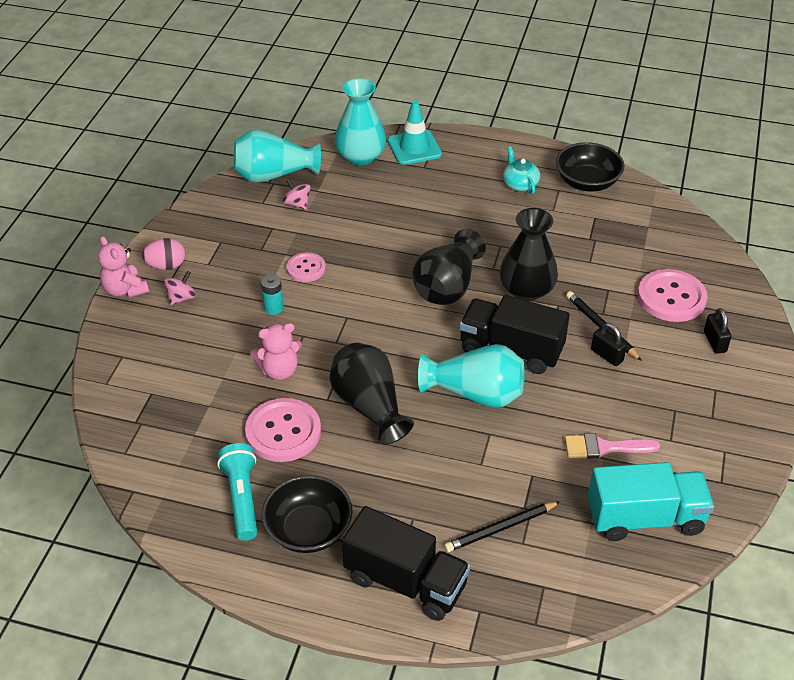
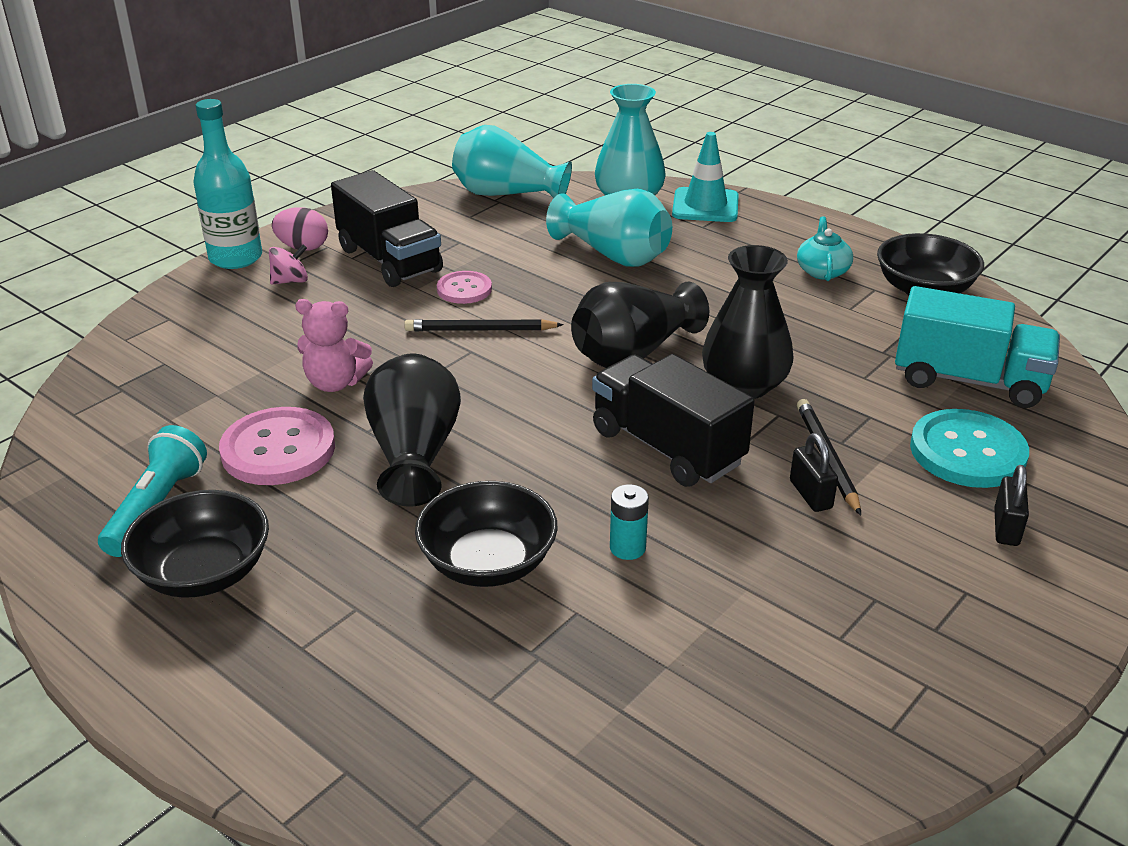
camera: 25 degrees right, 10 degrees down
(125, 290) = (235, 258): pink teddy bear -> turquoise bottle
(273, 308) = (388, 318): turquoise battery -> turquoise battery (627, 548)
(297, 204) = (510, 226): pink spinning top -> none
(405, 582) = (273, 688): black truck -> black truck (389, 260)
(464, 463) = (488, 563): none -> black bowl
(475, 394) = (574, 484): turquoise vase -> turquoise vase (613, 255)
(500, 528) = (472, 667): black pencil -> black pencil (480, 330)
(604, 447) = (719, 612): pink brush -> none
(645, 518) = (717, 737): turquoise truck -> turquoise truck (969, 380)
(671, 297) = (967, 452): pink button -> turquoise button

